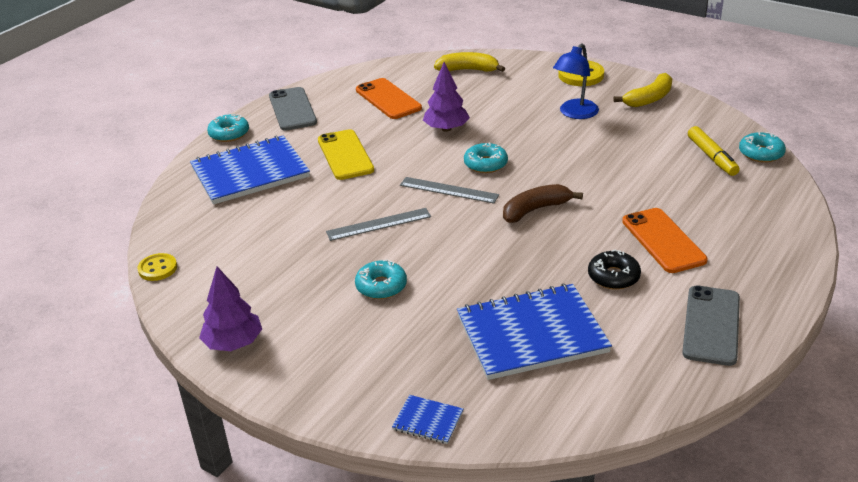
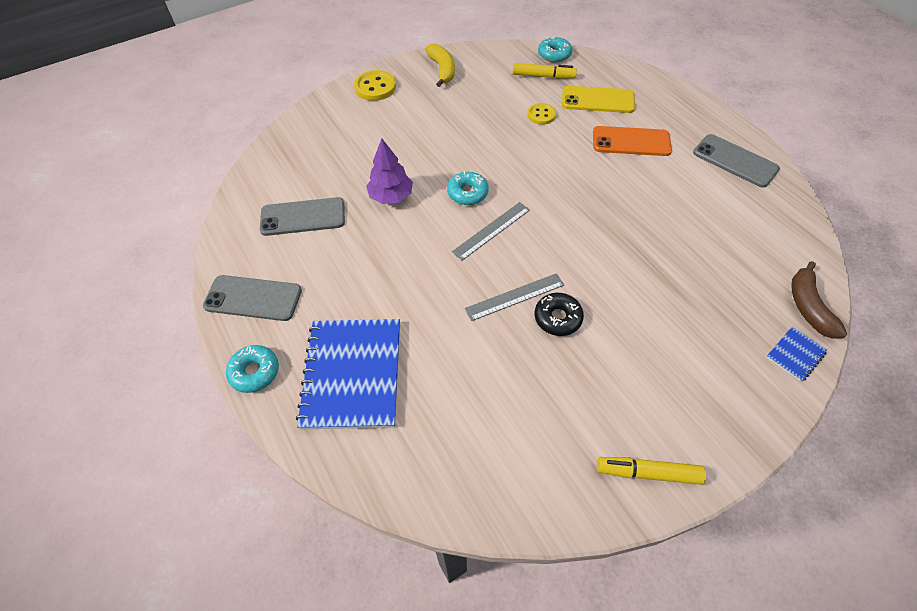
camera: 65 degrees left, 20 degrees up
(158, 268) = (486, 517): yellow button -> yellow button (541, 115)
(233, 343) = (648, 473): purple tree -> yellow marker
(345, 155) = (380, 283): yellow phone -> yellow phone (597, 100)
(378, 224) = (515, 296): grey ruler -> grey ruler turned 60 degrees clockwise
(381, 286) = (610, 326): turquoise donut -> none
(388, 99) = (303, 217): orange phone -> grey phone
(468, 70) = (301, 145): yellow banana -> none
(531, 334) = (711, 254): blue notebook -> none
(535, 210) = (554, 190): brown banana -> brown banana (808, 307)
(575, 113) = (431, 114): blue lamp -> none
(613, 276) = (661, 183): black donut -> black donut (557, 318)

